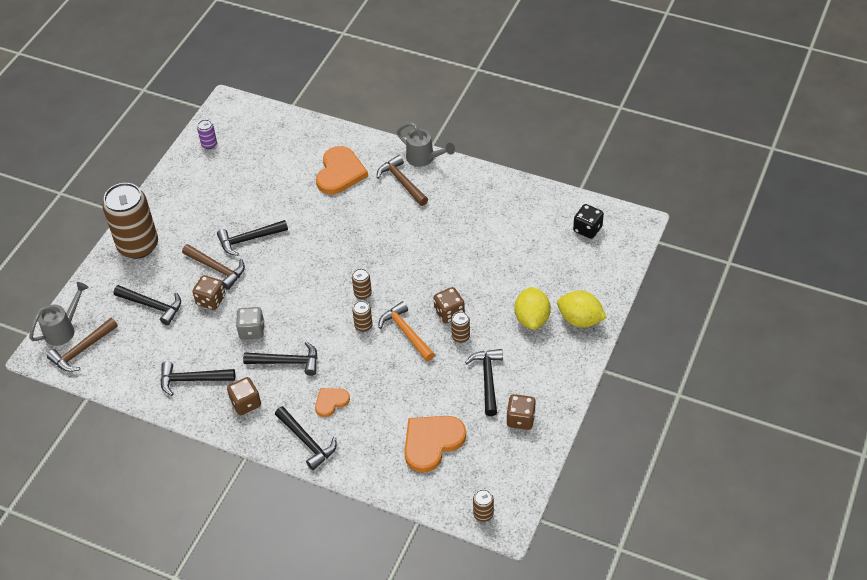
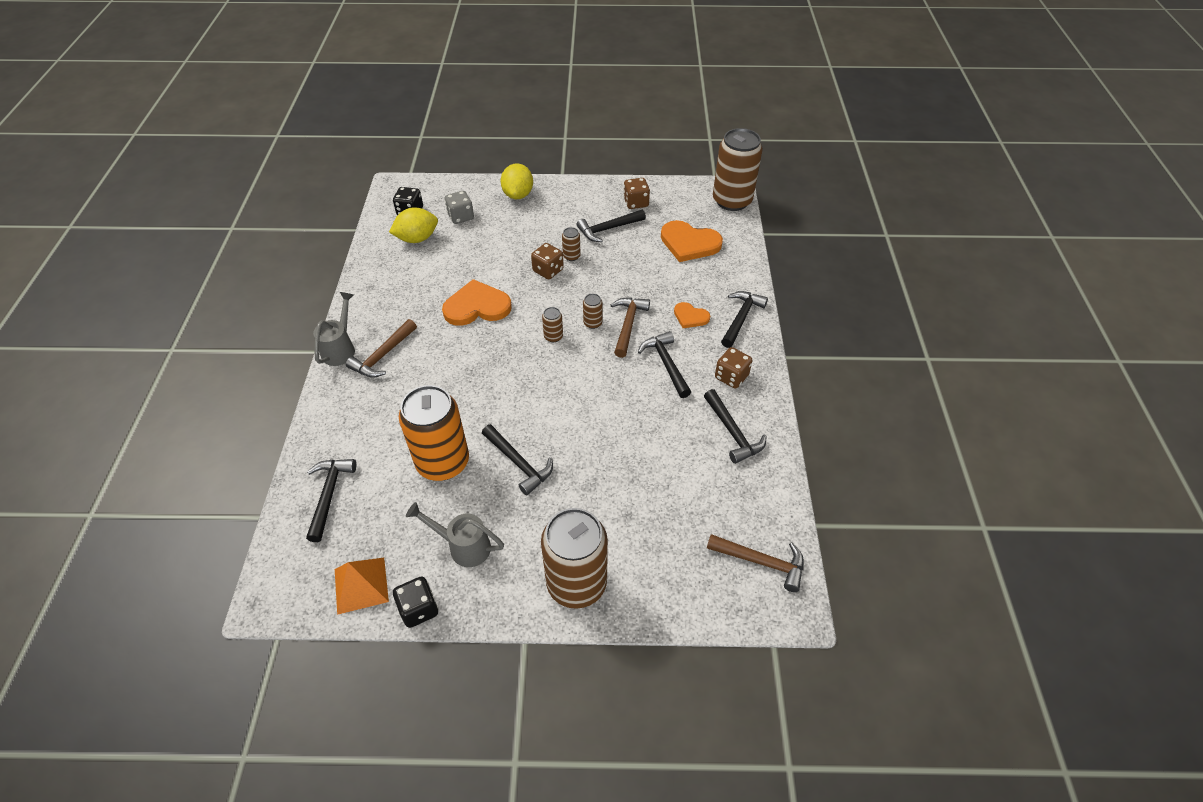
camera: 115 degrees left, 0 degrees up
(64, 329) = (745, 602): grey watering can -> grey watering can (463, 546)
(152, 306) = (660, 518): black hammer -> black hammer (329, 495)
(175, 167) = (419, 609): none -> black dice
(209, 144) = (361, 585): purple can -> orange pyramid
(211, 300) = (623, 462): brown dice -> none
(217, 269) = (576, 476): brown hammer -> brown hammer (628, 325)
(252, 331) = (644, 407): grey dice -> grey dice (461, 217)
(276, 198) = (443, 462): none -> orange can
(340, 172) = (382, 415): orange heart -> orange heart (477, 306)
(406, 332) = (585, 291): orange hammer -> none
(483, 514) = (732, 201): brown can -> brown can, size x2.45
(532, 319) = (530, 220): yellow lemon -> yellow lemon (417, 239)

